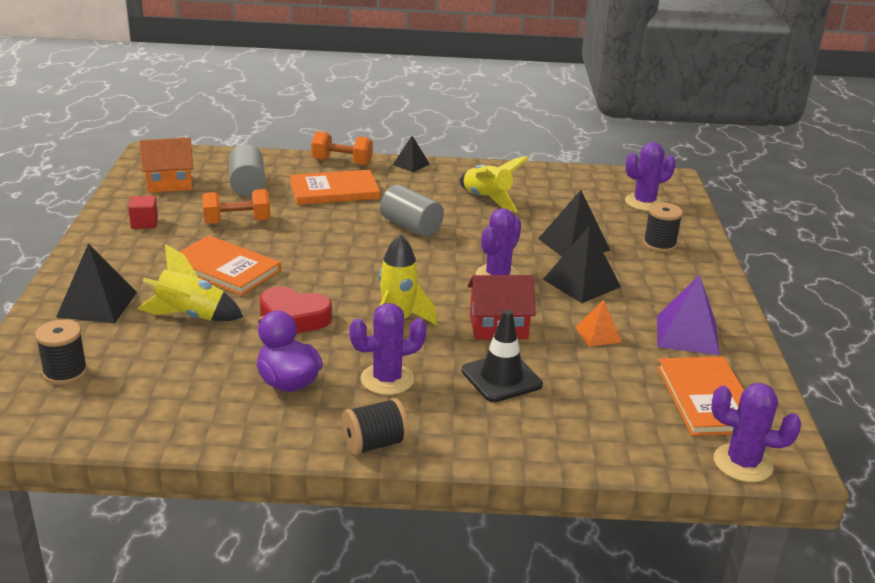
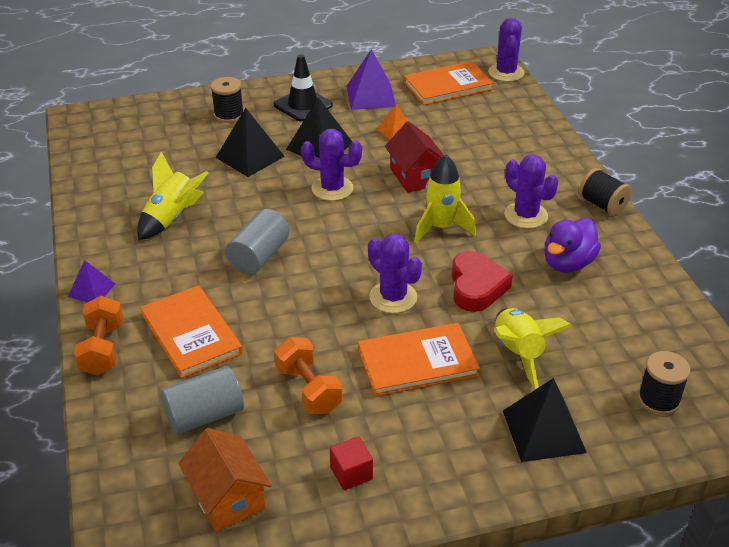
camera: 105 degrees left, 10 degrees up
(224, 268) = (417, 362): orange book -> orange book turned 60 degrees clockwise
(411, 164) = (91, 290): black pyramid -> purple pyramid
(501, 378) = (484, 165): black traffic cone -> black traffic cone (303, 105)
(644, 202) = (142, 128): purple cactus -> purple cactus (393, 297)

